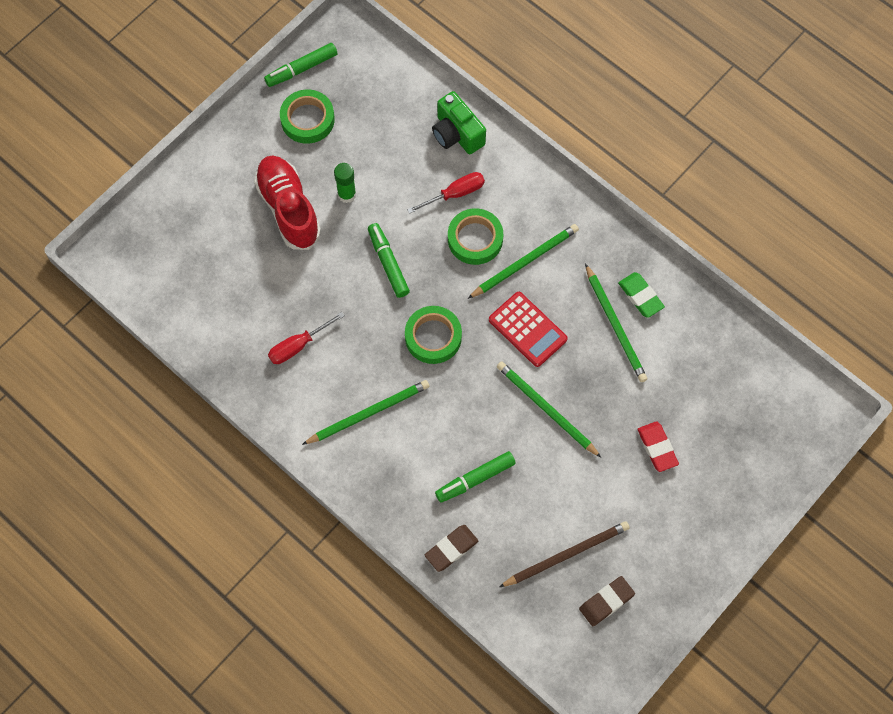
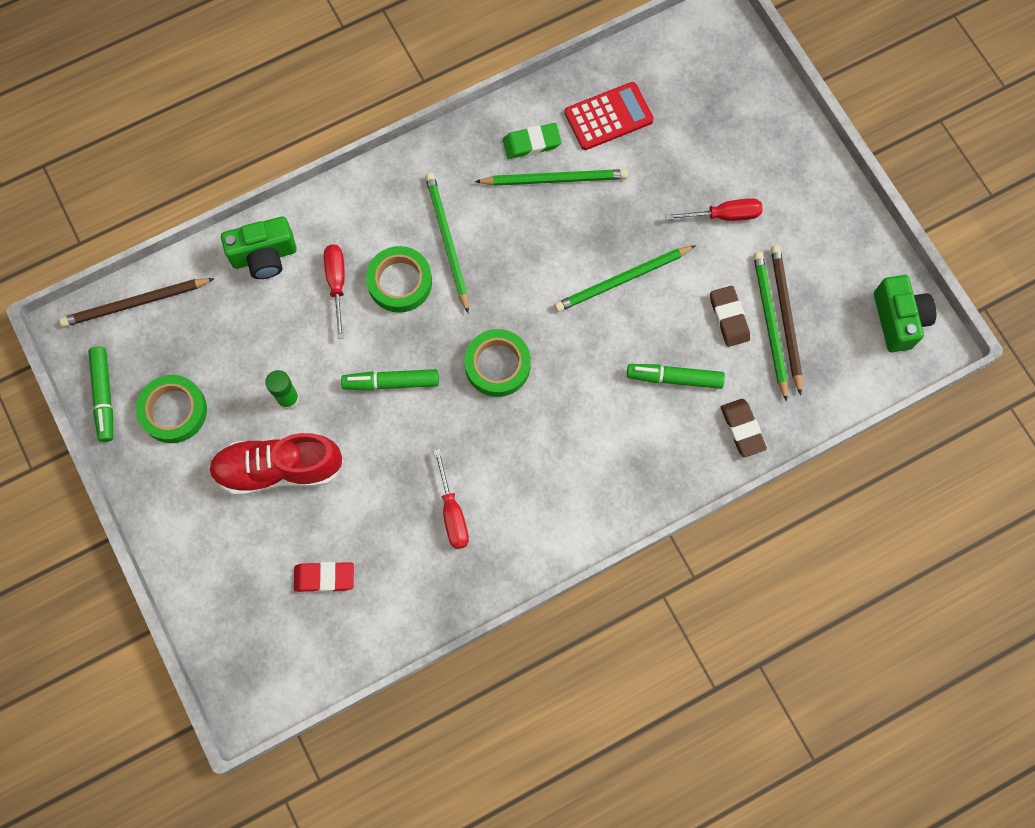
camera: 70 degrees left, 5 degrees up
(369, 413) = (560, 462): green pencil -> green pencil (769, 323)
(382, 60) = (135, 303): none -> brown pencil
(475, 479) = (674, 378): green marker -> green marker turned 105 degrees clockwise
(527, 329) = (526, 266): red calculator -> red calculator (608, 117)
(603, 653) = (898, 319): none -> green camera
(606, 602) = (846, 297): brown eraser -> brown eraser (729, 318)
(641, 474) = (724, 215): none -> red screwdriver
(657, 448) = (702, 189): red eraser -> red eraser (324, 577)

